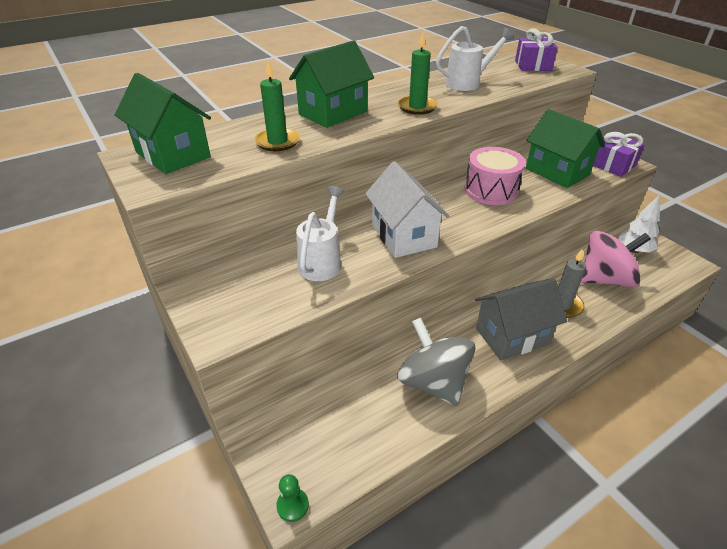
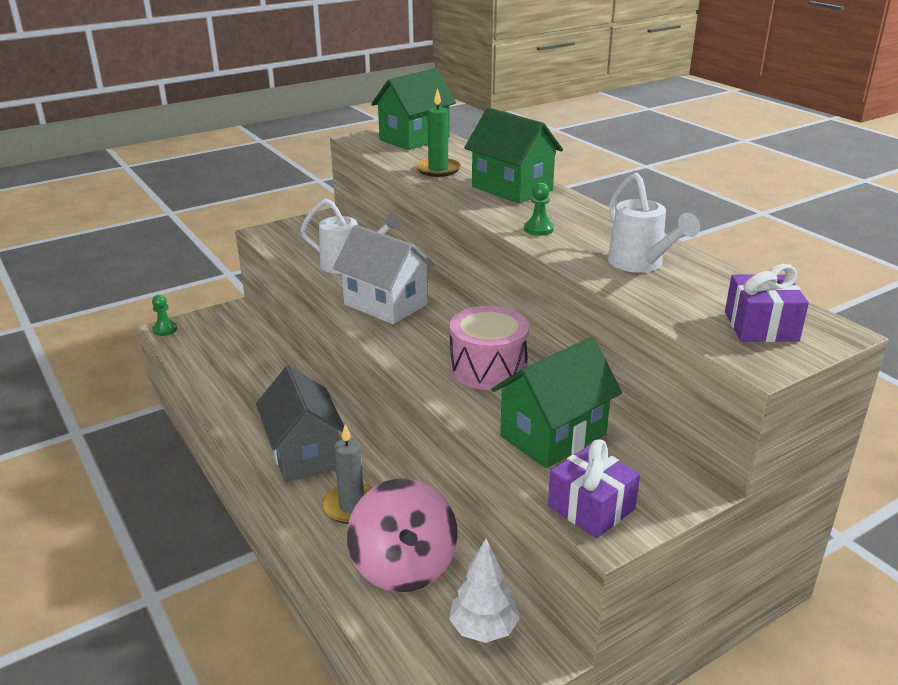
camera: 90 degrees right, 10 degrees down
(404, 236) = (385, 304): white house -> white house turned 60 degrees clockwise
(417, 107) = (538, 229): green candle -> green pawn
(433, 382) = (254, 395): grey spinning top -> none

